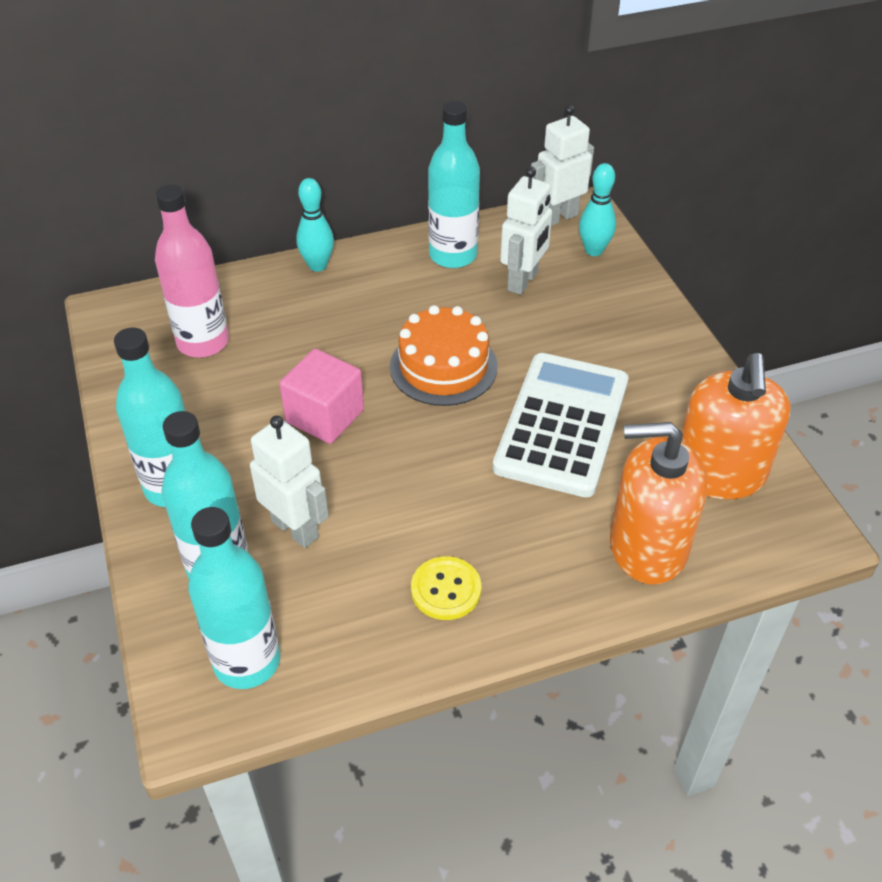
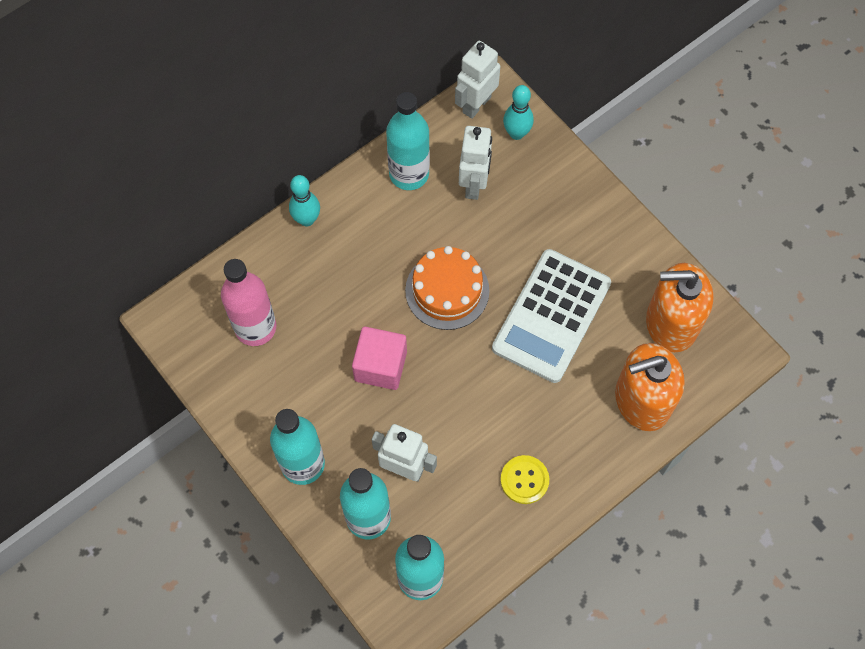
camera: 20 degrees left, 20 degrees up
(562, 424) = (551, 316): white calculator -> white calculator turned 150 degrees counterclockwise
(719, 473) = (671, 323): orange soap dispenser -> orange soap dispenser turned 105 degrees clockwise

